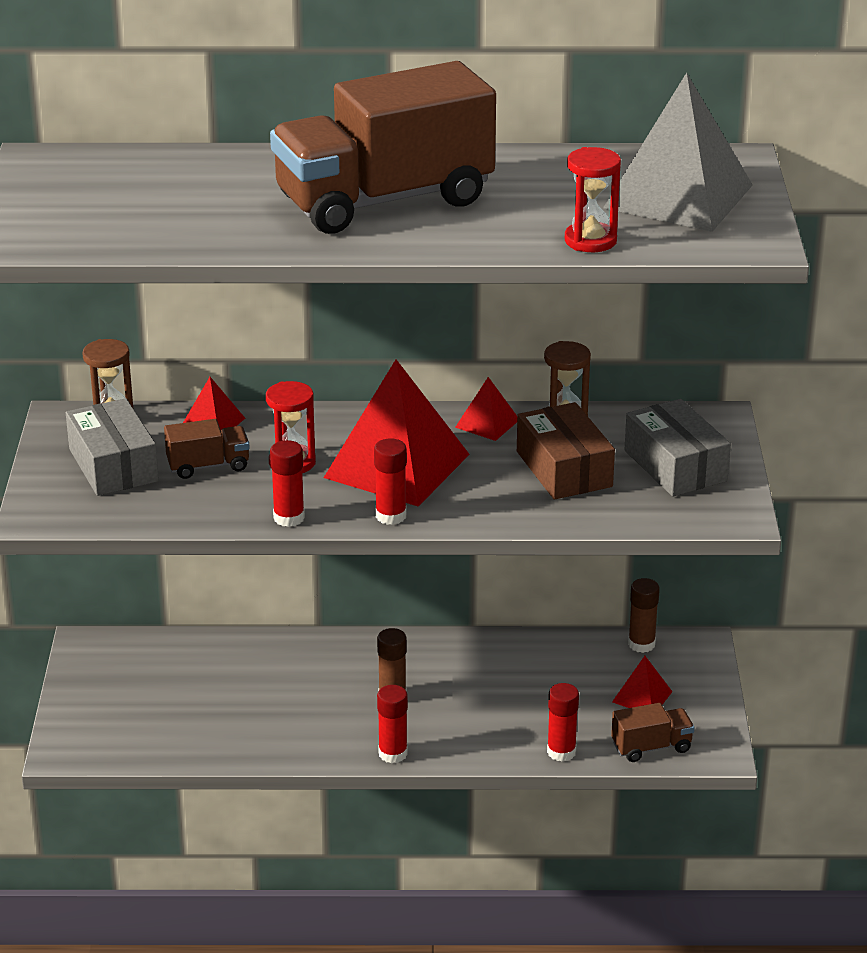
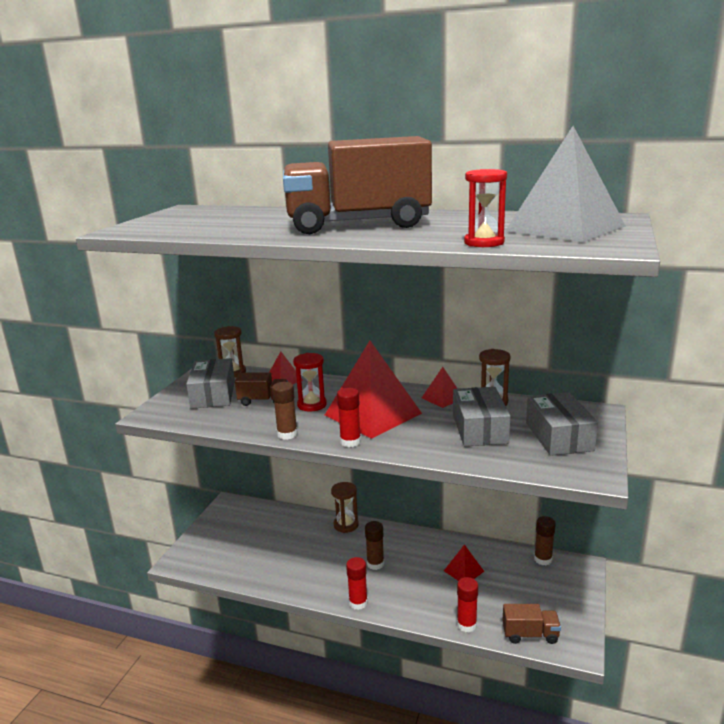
camera: 20 degrees right, 10 degrees down
(289, 518) = (287, 434): red glue stick -> brown glue stick
(315, 645) = (346, 525): none -> brown hourglass
(564, 469) = (479, 429): brown box -> grey box
(642, 696) = (533, 595): red pyramid -> red pyramid (463, 571)

